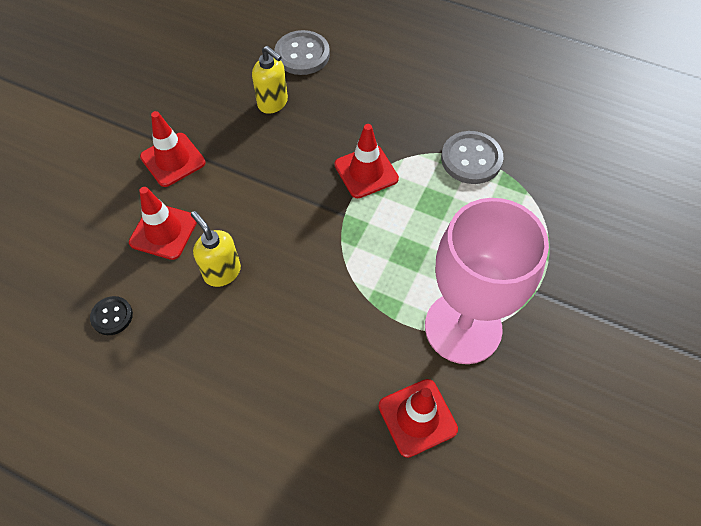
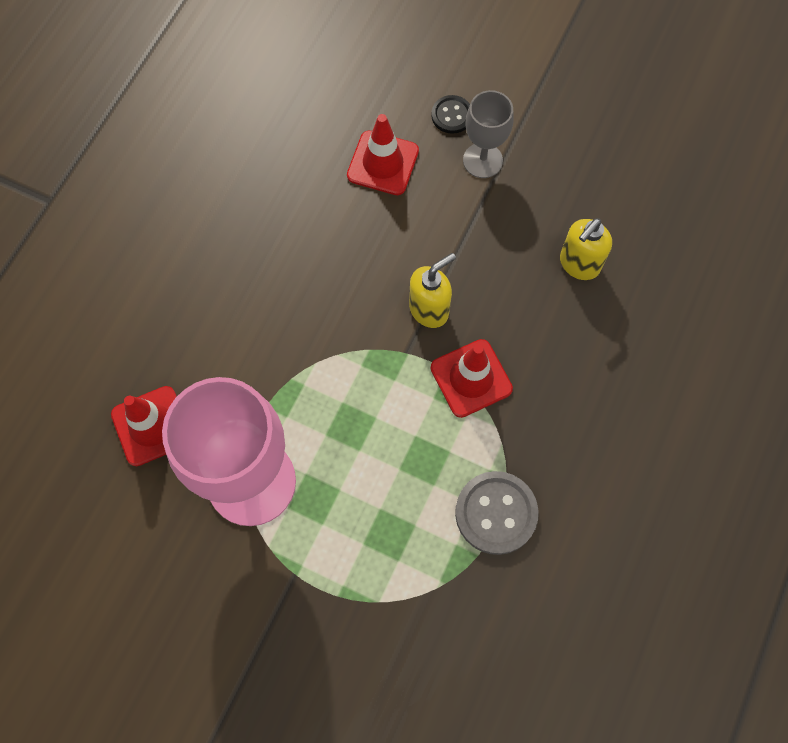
camera: 90 degrees right, 10 degrees up
(112, 316) = (281, 129): black button -> black button (451, 115)
(173, 160) = (482, 160): red traffic cone -> grey goblet
(222, 272) = (330, 226): yellow soap dispenser -> yellow soap dispenser (429, 309)
(302, 54) = (670, 296): grey button -> none

